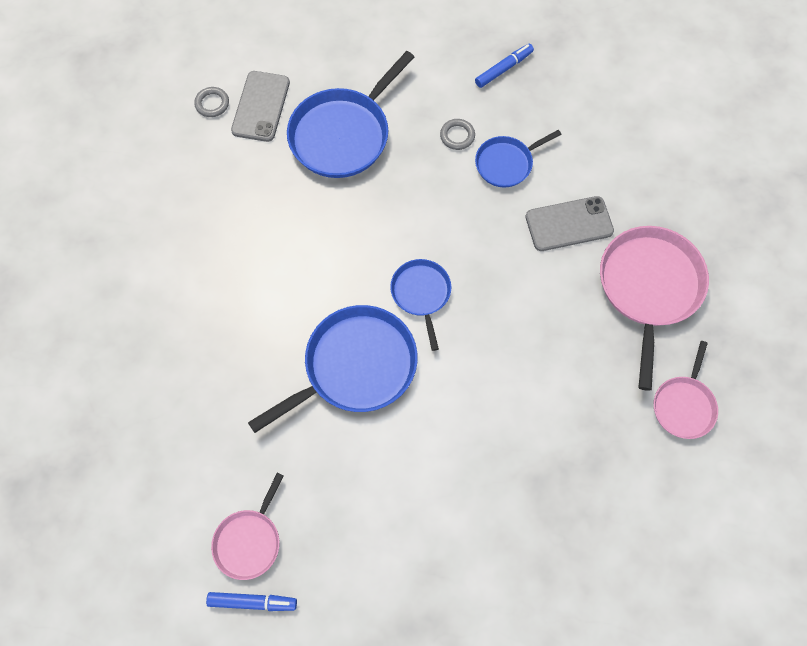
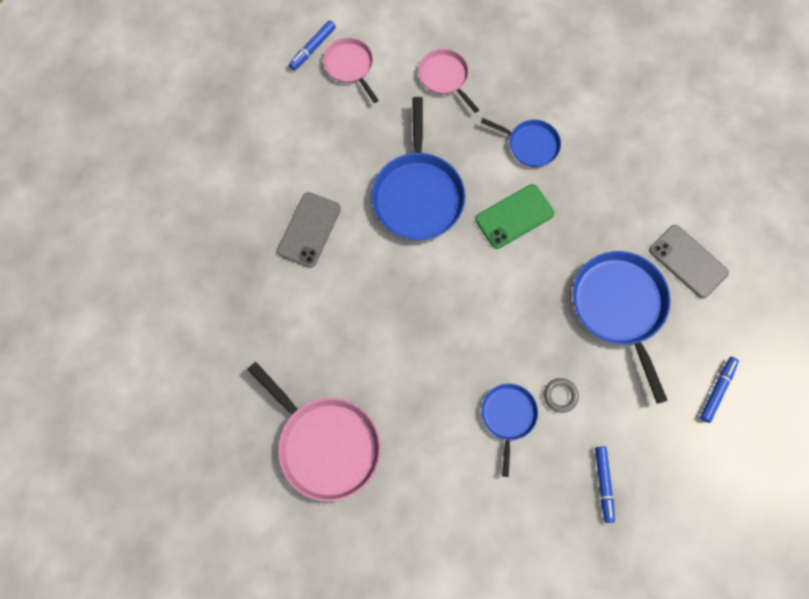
camera: 125 degrees right, 5 degrees up
(212, 104) = (713, 227): grey ring -> none
(316, 266) = (514, 216): none -> green phone
(364, 32) = (717, 390): none -> blue marker
(421, 294) = (441, 274): blue pan -> blue pan (530, 144)
(569, 224) = (421, 425): grey phone -> grey phone (309, 230)
(684, 405) = (223, 395): pink pan -> pink pan (445, 77)

